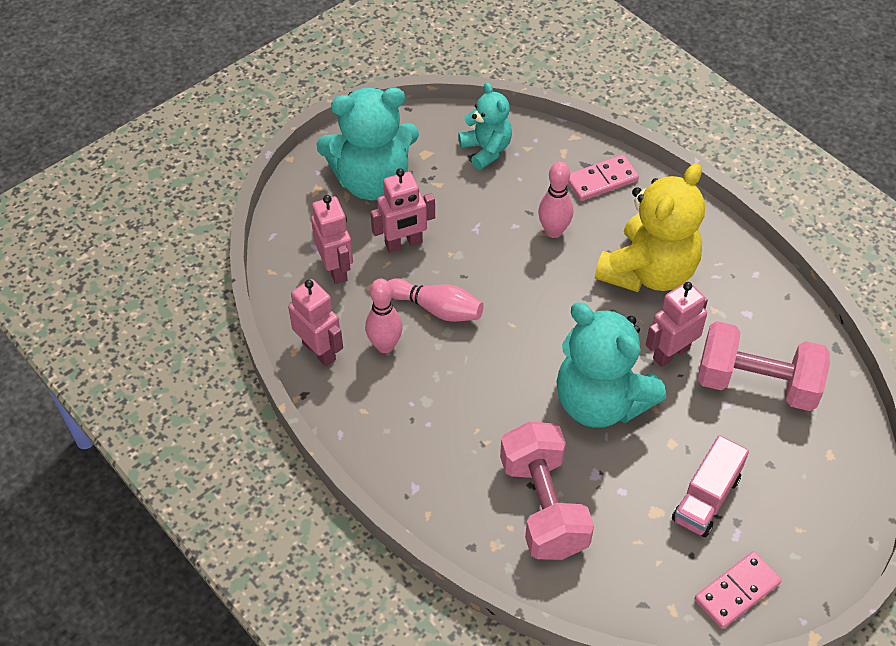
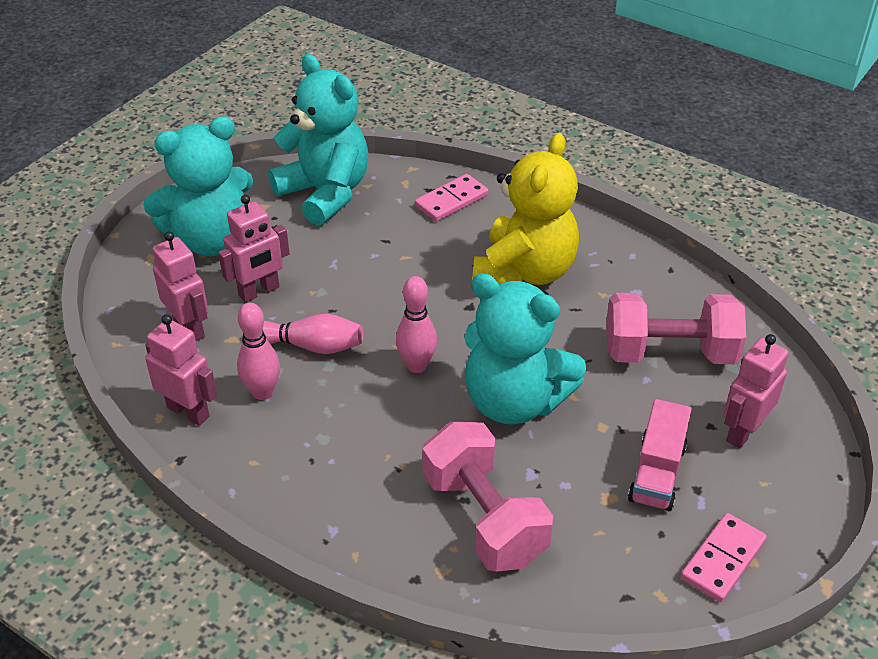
camera: 15 degrees left, 10 degrees down
(486, 150) = (325, 193): turquoise teddy bear -> turquoise teddy bear, size x1.75
(553, 231) = (416, 253): pink bowling pin -> pink bowling pin (416, 365)
(670, 353) = (572, 341): pink robot -> pink robot (743, 431)

